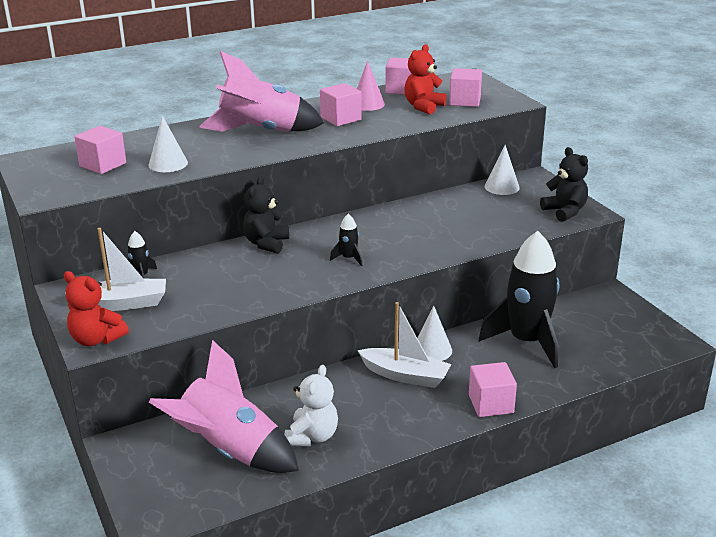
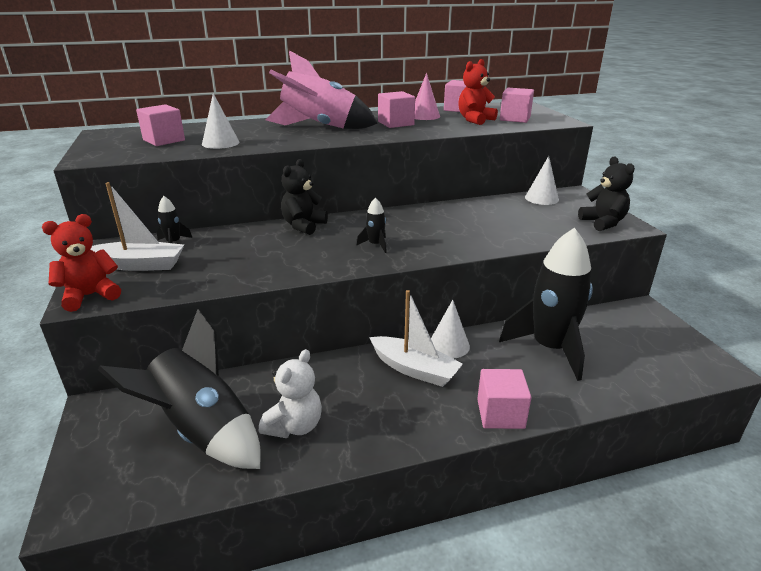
camera: 10 degrees right, 0 degrees up
(96, 339) = (90, 296): red teddy bear -> red teddy bear turned 105 degrees clockwise
(229, 450) = (202, 430): pink rocket -> black rocket

